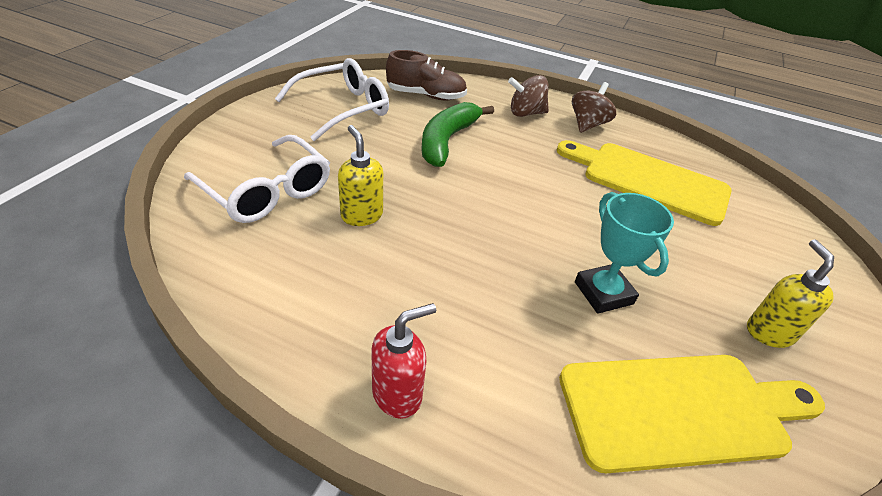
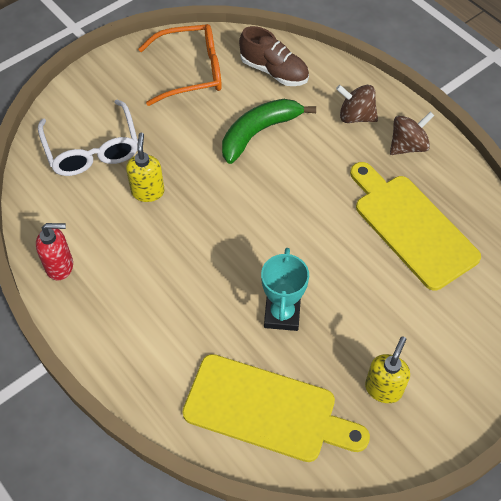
camera: 30 degrees right, 15 degrees up
(343, 108) = (190, 72): white glasses -> orange glasses
(397, 394) = (100, 332): red soap dispenser -> red soap dispenser (60, 266)

